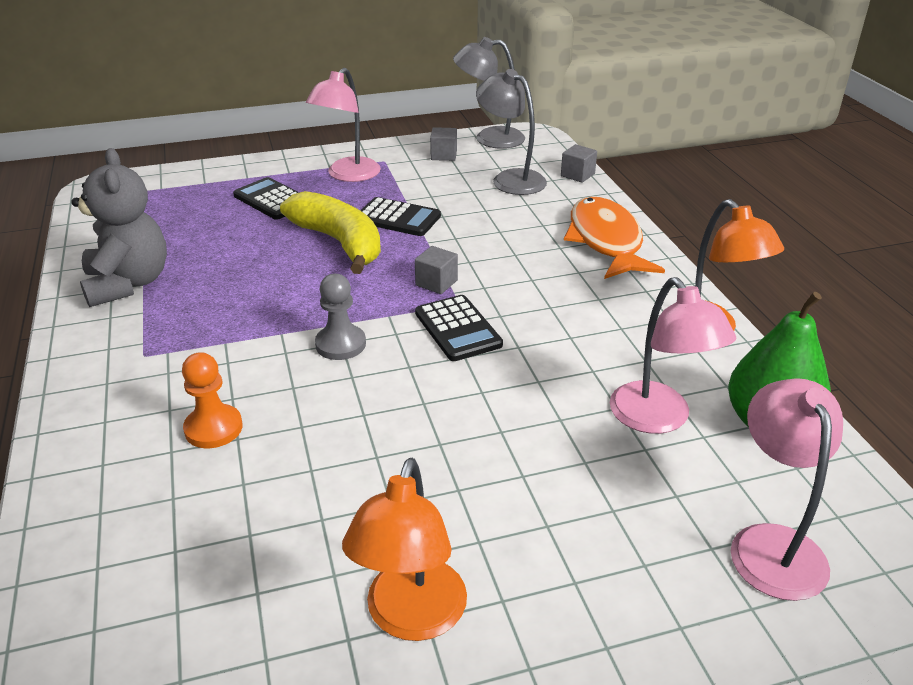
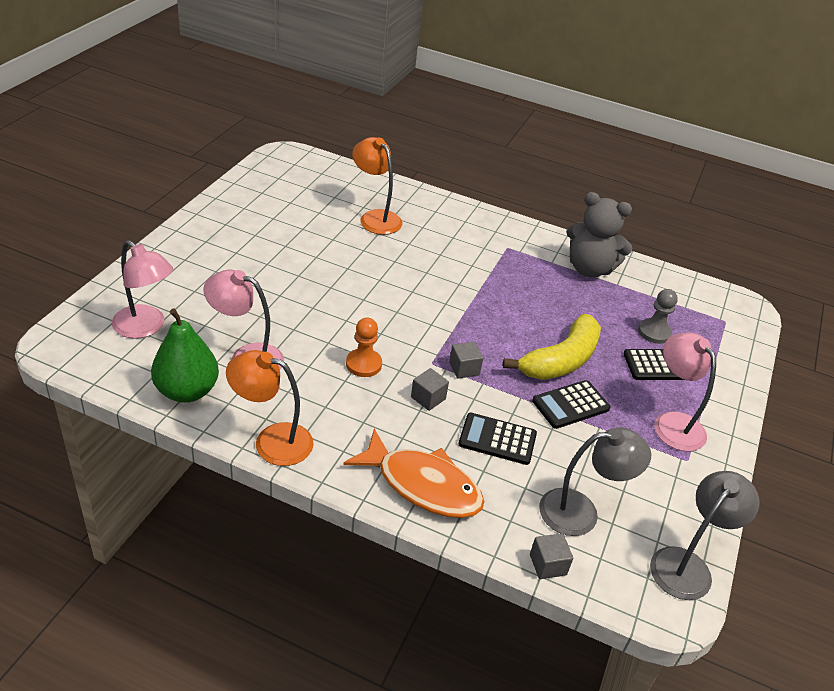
camera: 125 degrees right, 5 degrees up
(213, 428) = (424, 241): orange pawn -> orange pawn (363, 364)
(339, 242) = (561, 360): yellow banana -> yellow banana turned 45 degrees counterclockwise
(340, 344) = (444, 302): grey pawn -> grey pawn (654, 332)
(411, 618) = (260, 232): orange lamp -> orange lamp (375, 218)
(443, 155) = (670, 504): grey cube -> grey cube (428, 398)
(458, 329) = (407, 346): black calculator -> black calculator (497, 439)

